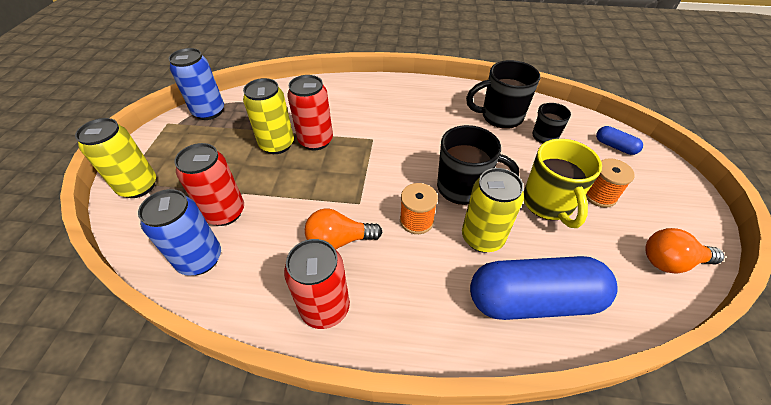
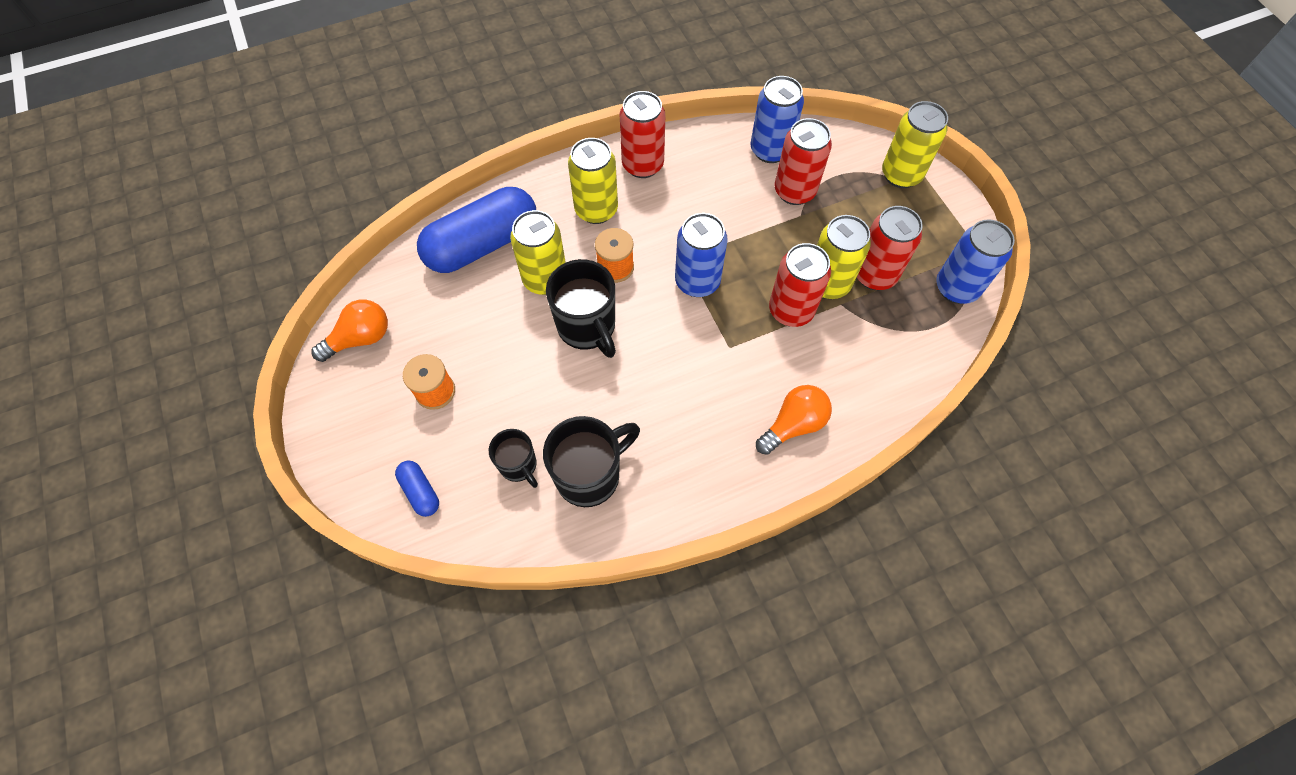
camera: 150 degrees right, 15 degrees up
(243, 137) = (874, 275): none -> red can
(339, 240) = (672, 216): orange light bulb -> orange light bulb (793, 425)
(361, 183) = (697, 282): none -> blue can
(402, 281) = (596, 210): none -> yellow can
(463, 188) = (587, 328): black mug -> black mug turned 105 degrees counterclockwise
(548, 204) = (490, 351): yellow mug -> none
(615, 146) = (420, 491): blue capsule -> blue capsule turned 45 degrees clockwise

